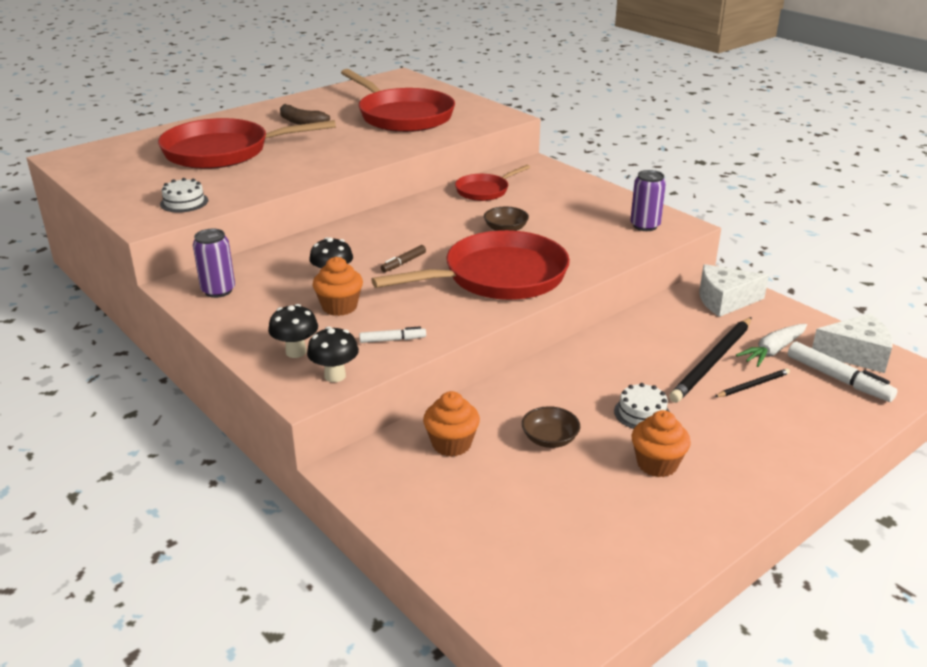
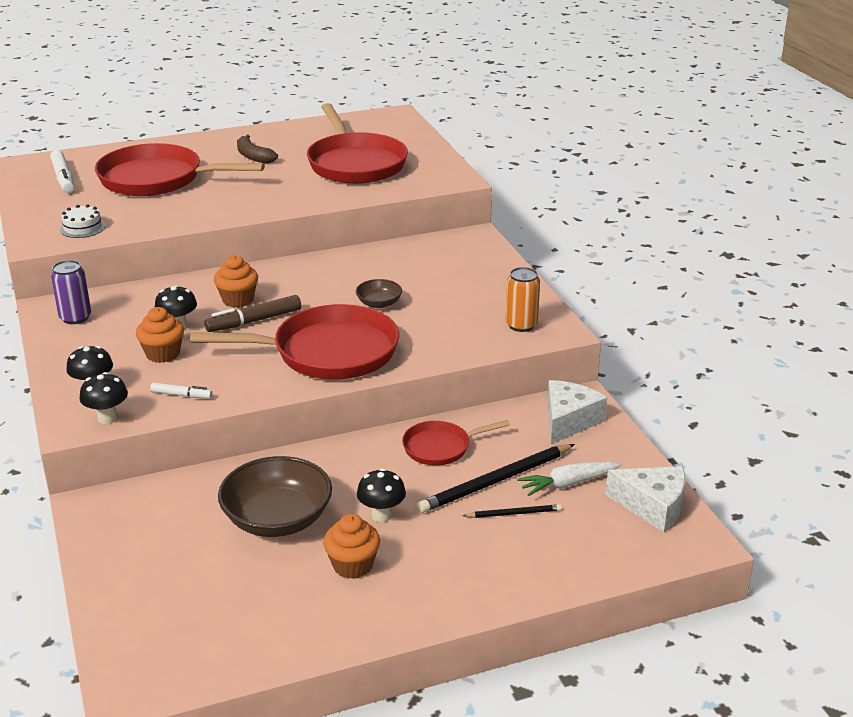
camera: 20 degrees right, 0 degrees up
(403, 263) = (254, 321): brown marker -> brown marker, size x1.73
(451, 444) = (189, 503): orange cupcake -> orange cupcake (238, 300)
(485, 190) = (396, 257): red pan -> red pan (441, 447)
(550, 439) = (277, 519): brown bowl -> brown bowl, size x1.99
(642, 413) = (381, 515): white cake -> black mushroom
(645, 226) = (521, 325): purple can -> orange can
(724, 300) = (569, 421): white cheese -> white cheese turned 105 degrees clockwise
(838, 379) = (607, 527): white marker -> white marker (63, 178)

